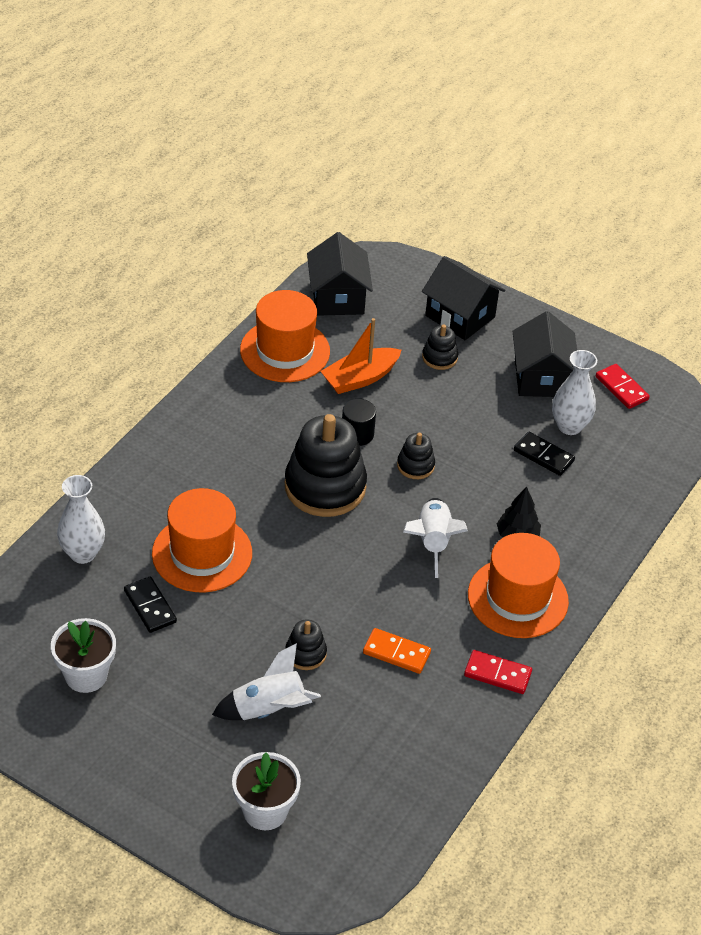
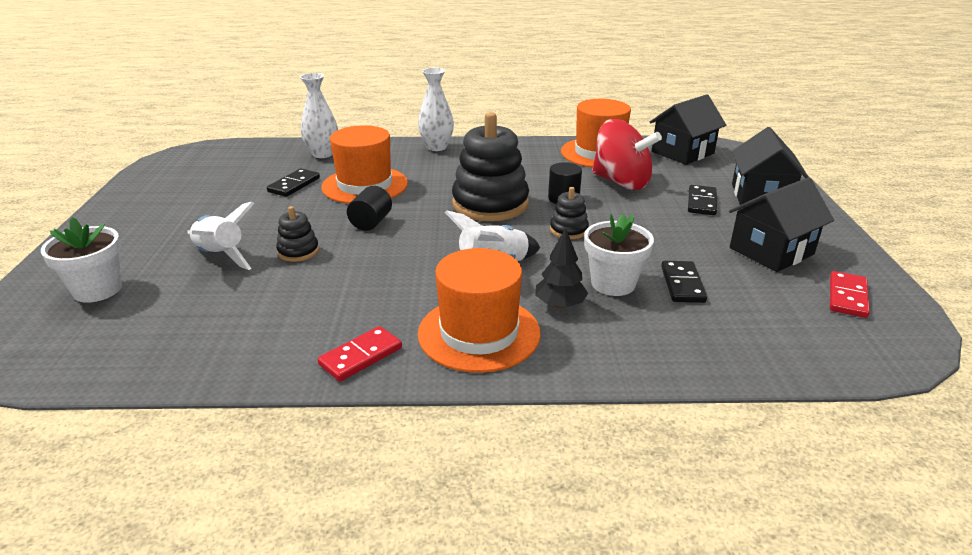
camera: 60 degrees right, 15 degrees down
(86, 675) = (209, 185): white flower pot -> white flower pot (613, 283)
(291, 583) = (371, 222): none -> black cylinder
(360, 378) = (621, 182): orange boat -> red spinning top
(396, 653) = (337, 291): orange domino -> none
(439, 357) = (701, 202): black stacking toy -> black domino
(497, 674) = (361, 356): red domino -> red domino turned 60 degrees clockwise
(569, 426) = (743, 285): white vase -> white vase (436, 147)

